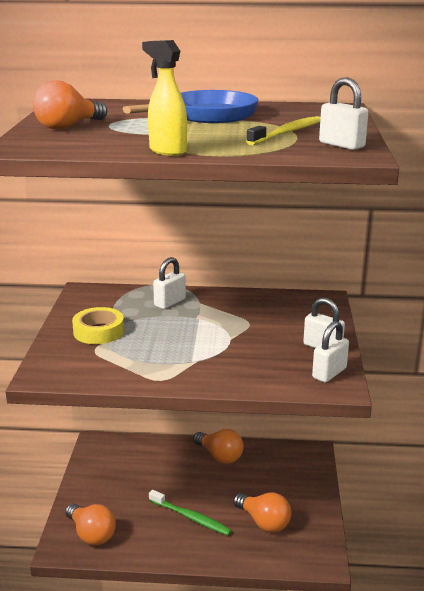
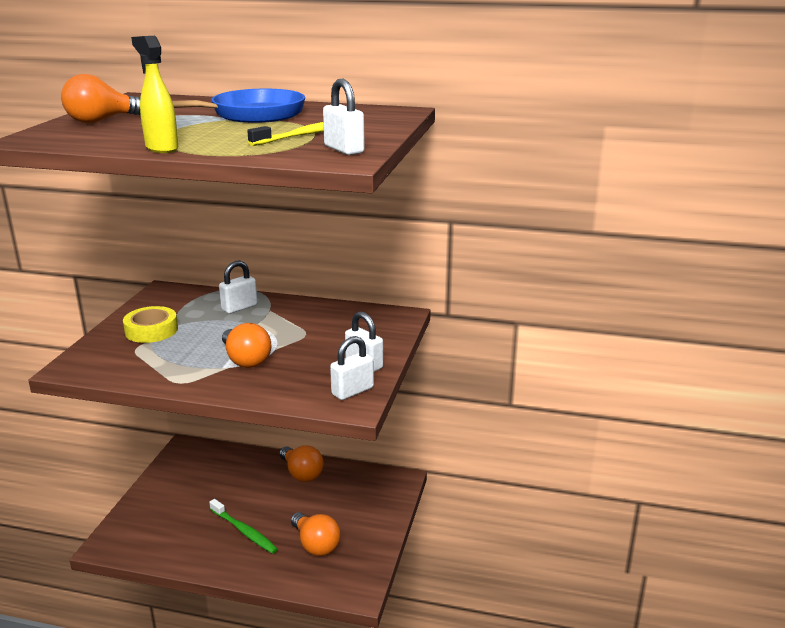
camera: 10 degrees right, 0 degrees up
(91, 534) = (140, 536): orange light bulb -> orange light bulb (245, 360)

